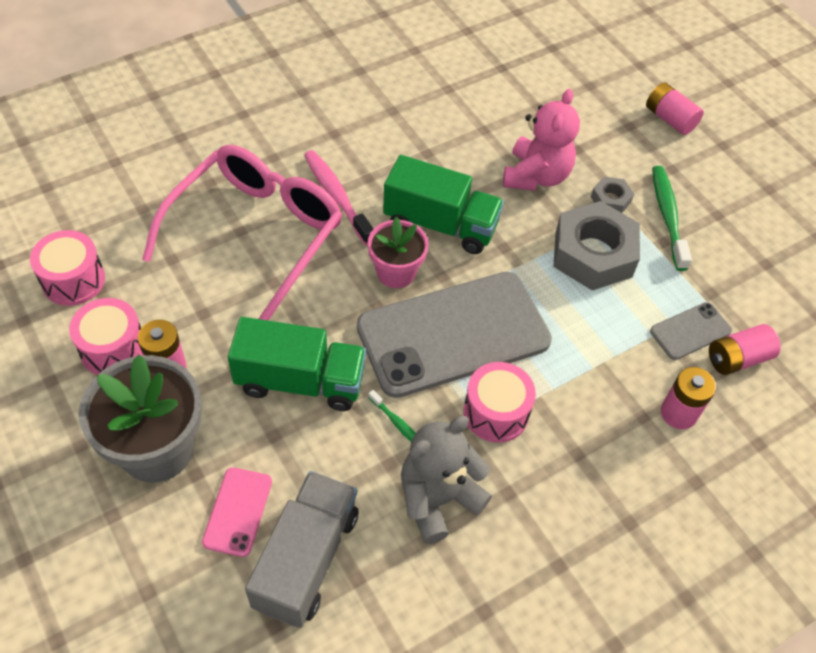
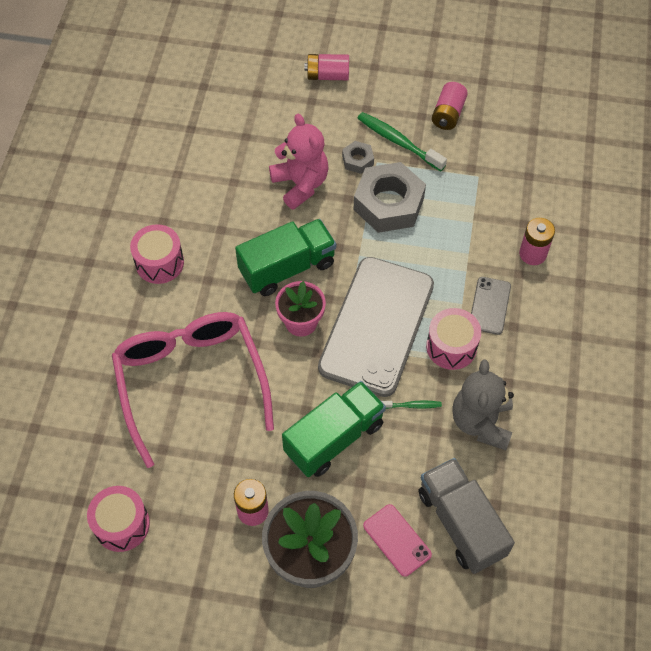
camera: 45 degrees left, 5 degrees up
(113, 349) = (206, 535): pink drum -> pink drum (159, 263)
(336, 196) = (205, 310): pink toothbrush -> none
(690, 331) = (486, 201): grey phone -> grey phone (489, 306)
(737, 358) = (524, 194): pink battery -> pink battery (448, 114)

